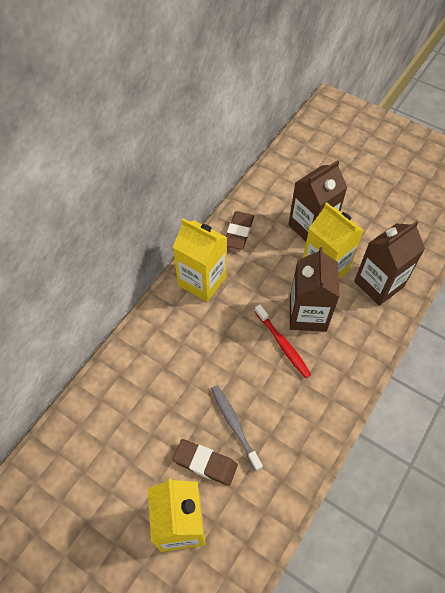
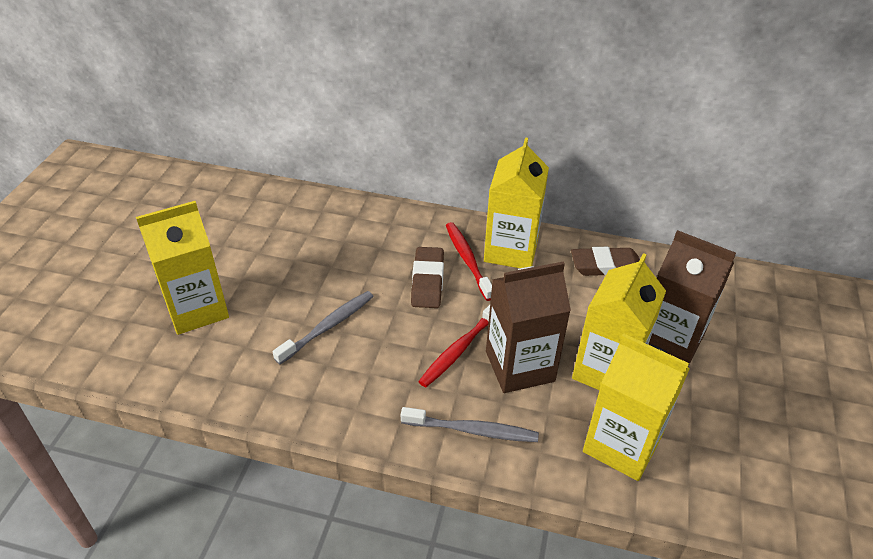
camera: 70 degrees right, 15 degrees down
(201, 311) = (467, 260): none -> red toothbrush
(205, 463) = (272, 312): brown eraser -> brown eraser (427, 281)
(350, 358) = (472, 430): none -> grey toothbrush
(378, 284) = (622, 445): brown carton -> yellow carton

